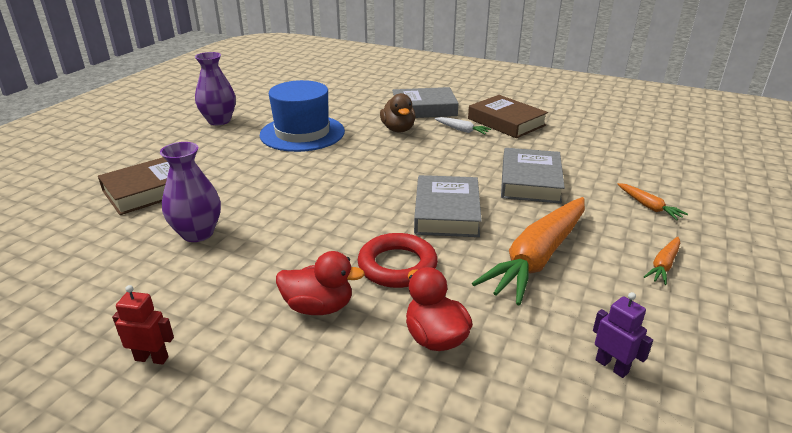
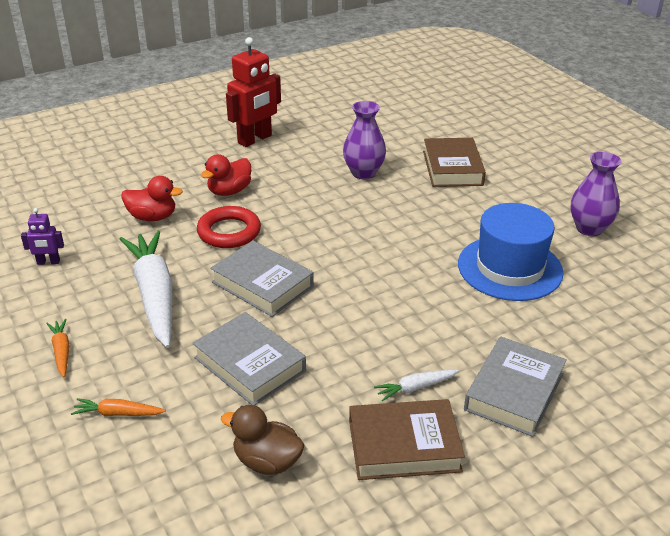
camera: 125 degrees right, 5 degrees up
(152, 358) = (255, 139): red robot -> red robot, size x2.04
(398, 129) = (462, 337): brown duck -> brown duck (267, 461)
(538, 258) = (154, 295): orange carrot -> white carrot

